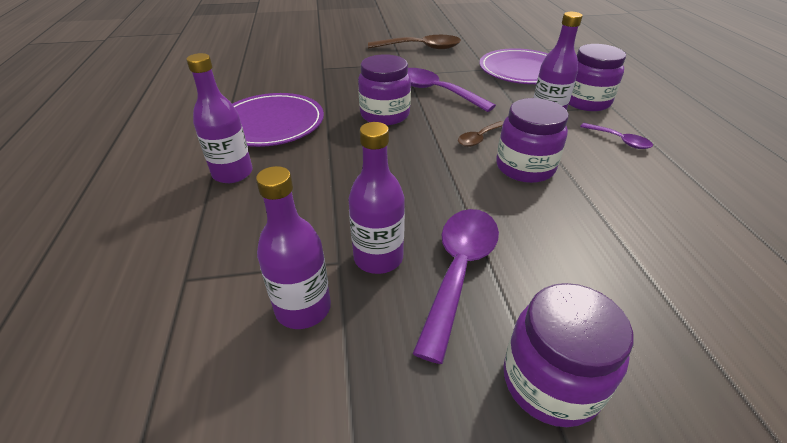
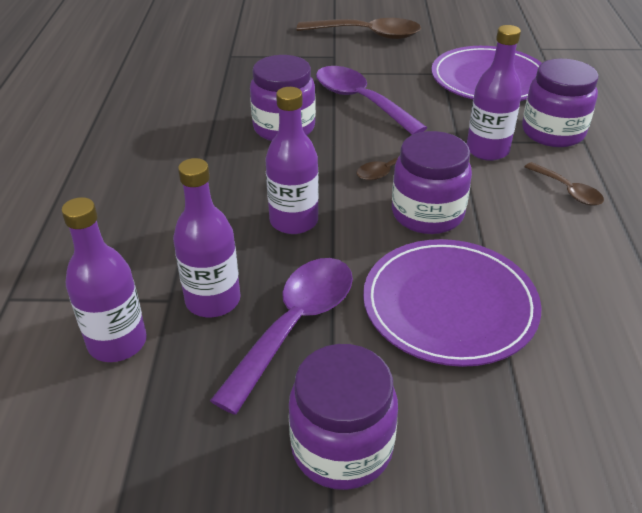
camera: 10 degrees right, 0 degrees up
(232, 173) = (85, 186): purple bottle -> purple bottle (294, 221)
(271, 123) = (145, 127): purple plate -> purple plate (449, 305)
(619, 140) = (567, 190): purple spoon -> brown spoon

